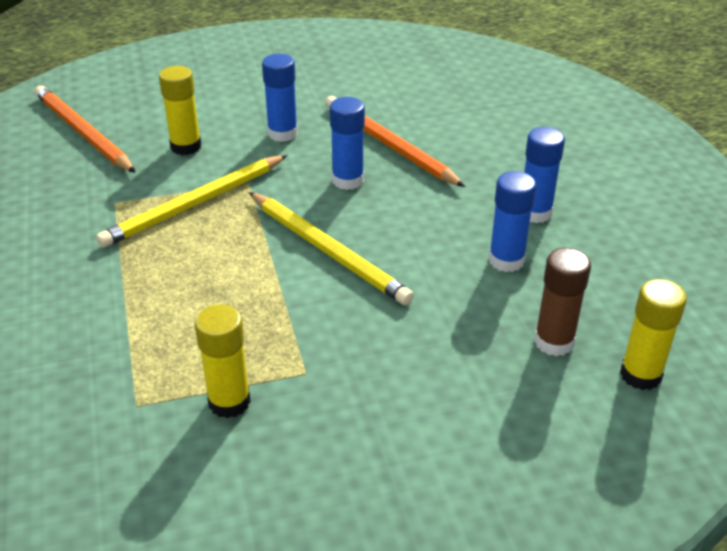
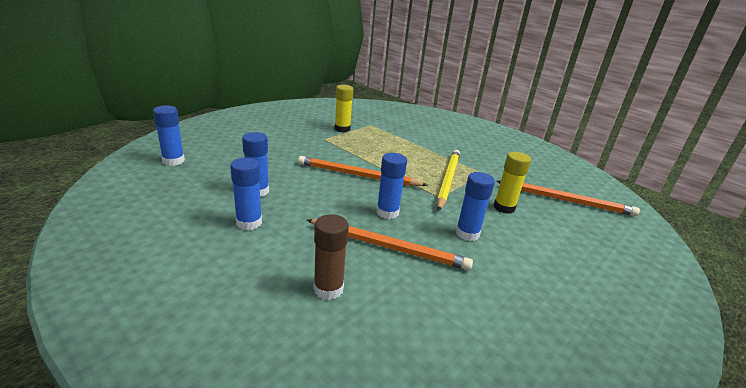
camera: 145 degrees right, 10 degrees down
(328, 250) = (358, 175): yellow pencil -> orange pencil
(554, 342) = (220, 164): brown glue stick -> brown glue stick (328, 289)
(640, 375) = (173, 161): yellow glue stick -> blue glue stick

